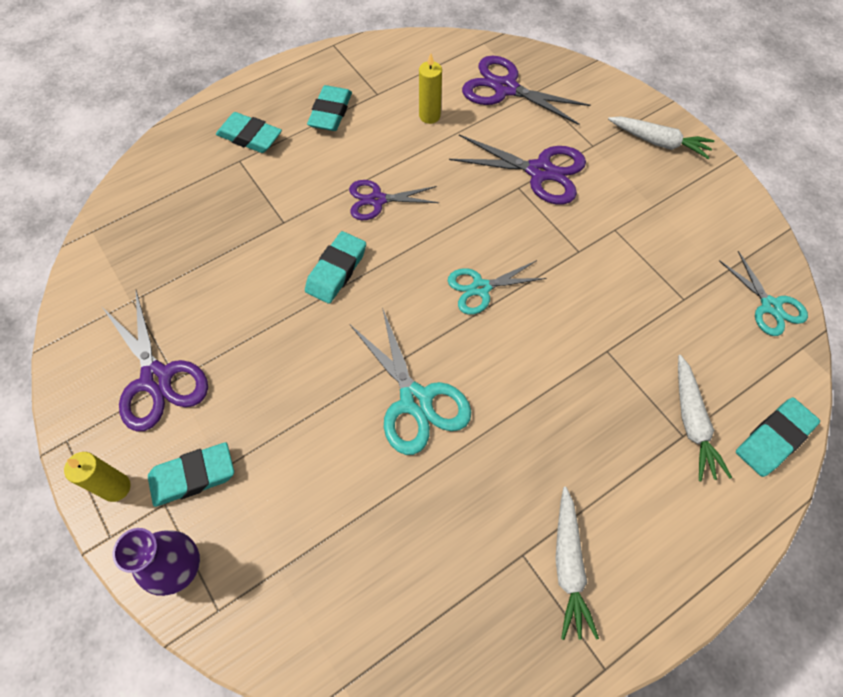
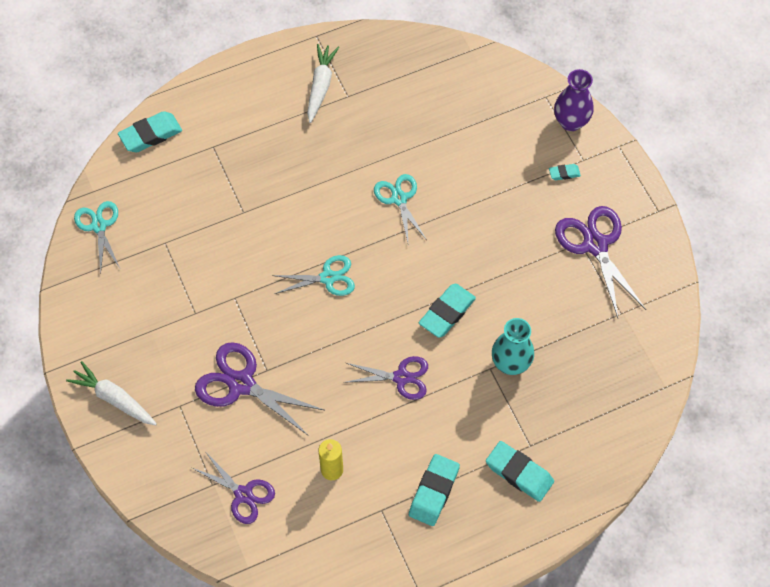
camera: 170 degrees left, 0 degrees up
(116, 487) = (617, 174): yellow candle -> none
(193, 476) = (564, 173): turquoise eraser -> turquoise eraser, size x0.51
(261, 229) = (510, 363): none -> turquoise vase
(416, 401) = (399, 198): turquoise scissors -> turquoise scissors, size x0.66
(505, 88) = (243, 494): purple scissors -> purple scissors, size x0.66
(692, 422) = (202, 154): white carrot -> none

